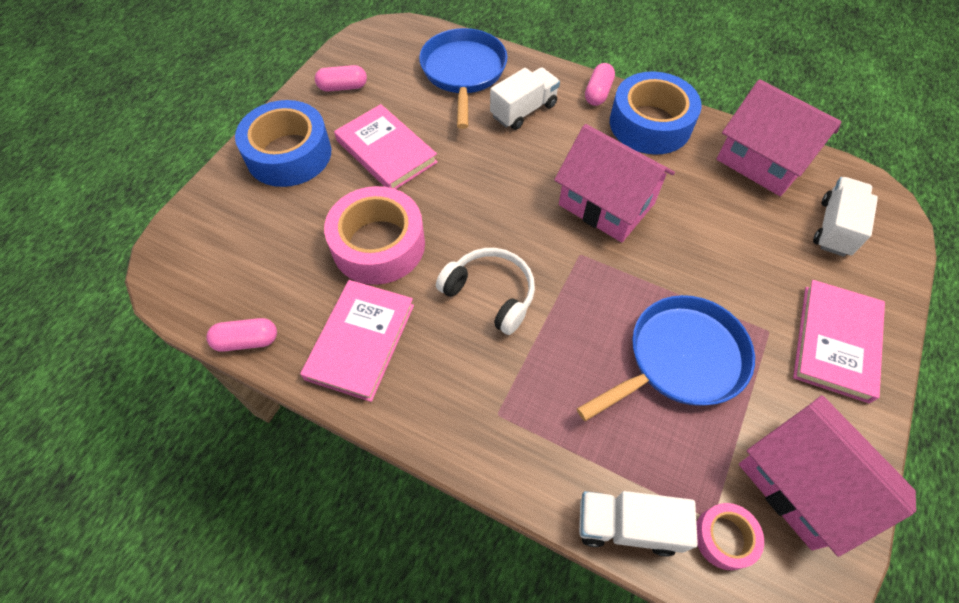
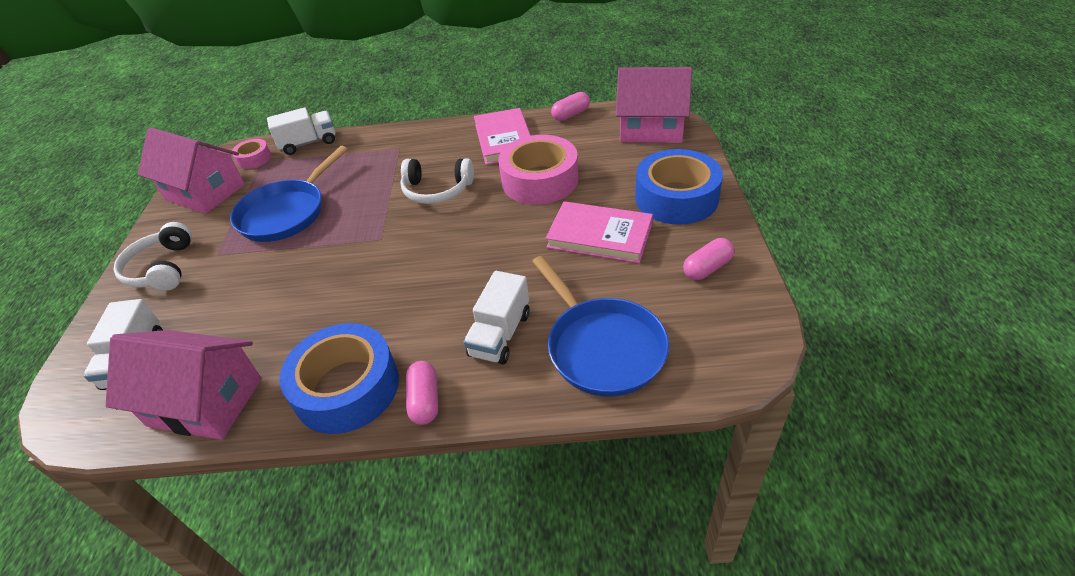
camera: 155 degrees right, 15 degrees down
(606, 204) = (371, 283): pink house -> pink house (651, 129)
(836, 342) = (162, 268): pink book -> white headphones

